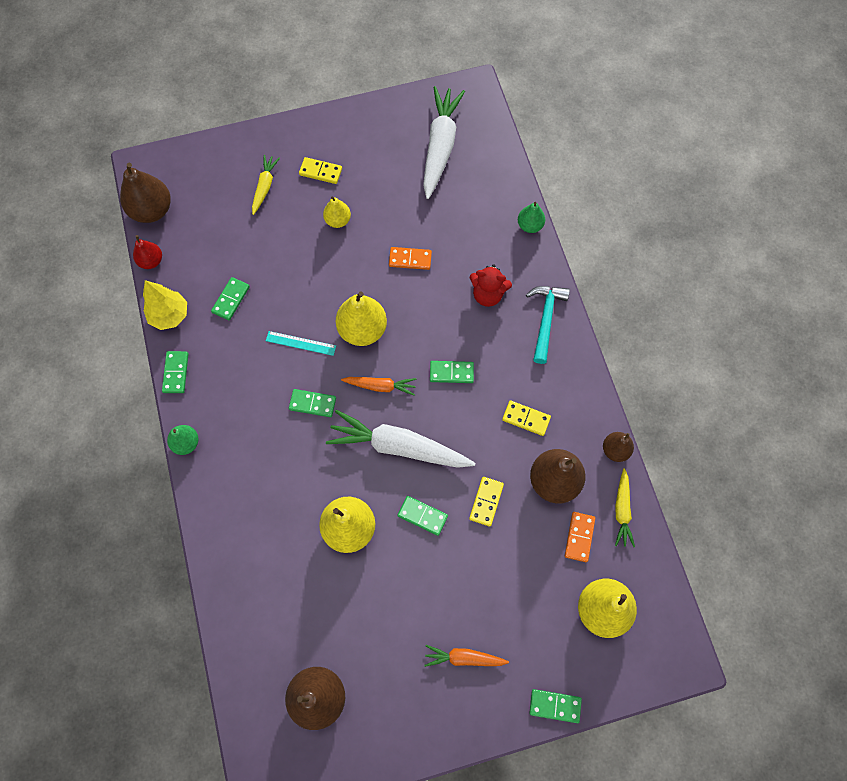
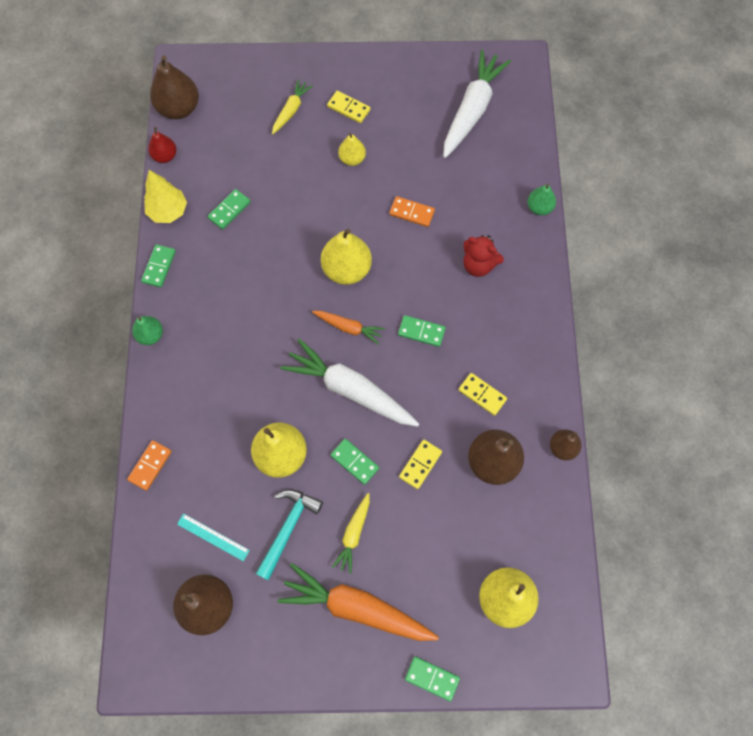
camera: 15 degrees right, 0 degrees up
(301, 343) = (284, 268): turquoise ruler -> turquoise ruler (213, 537)
(312, 403) = (279, 328): green domino -> none
(464, 658) = (356, 608): orange carrot -> orange carrot, size x1.93
(545, 320) = (529, 303): turquoise hammer -> turquoise hammer (288, 528)
(579, 537) = (502, 523): orange domino -> orange domino (150, 465)
(622, 510) = (552, 508): yellow carrot -> yellow carrot (353, 534)

